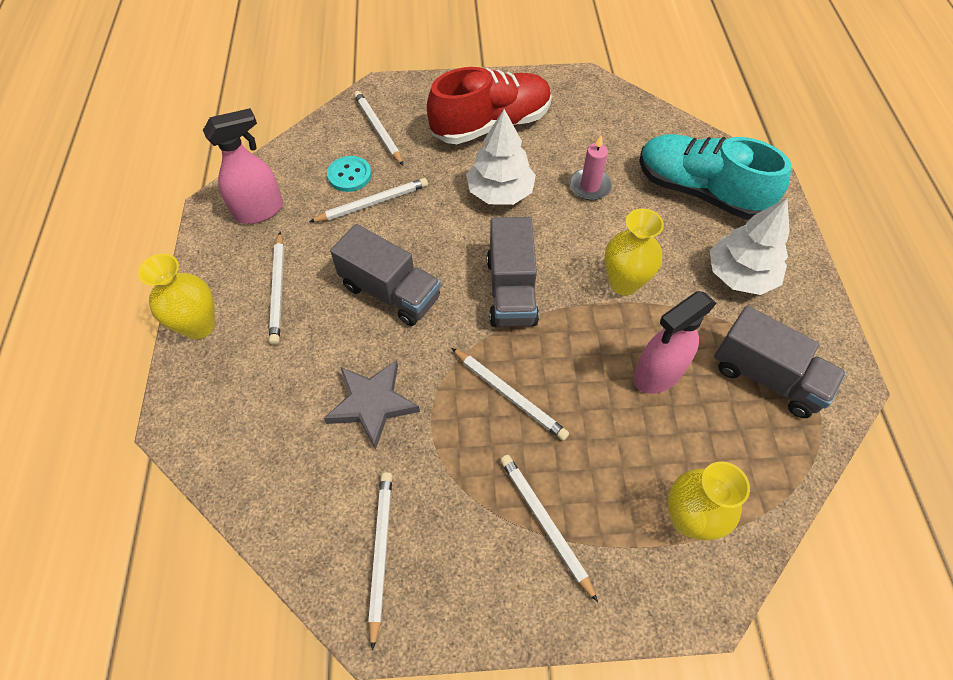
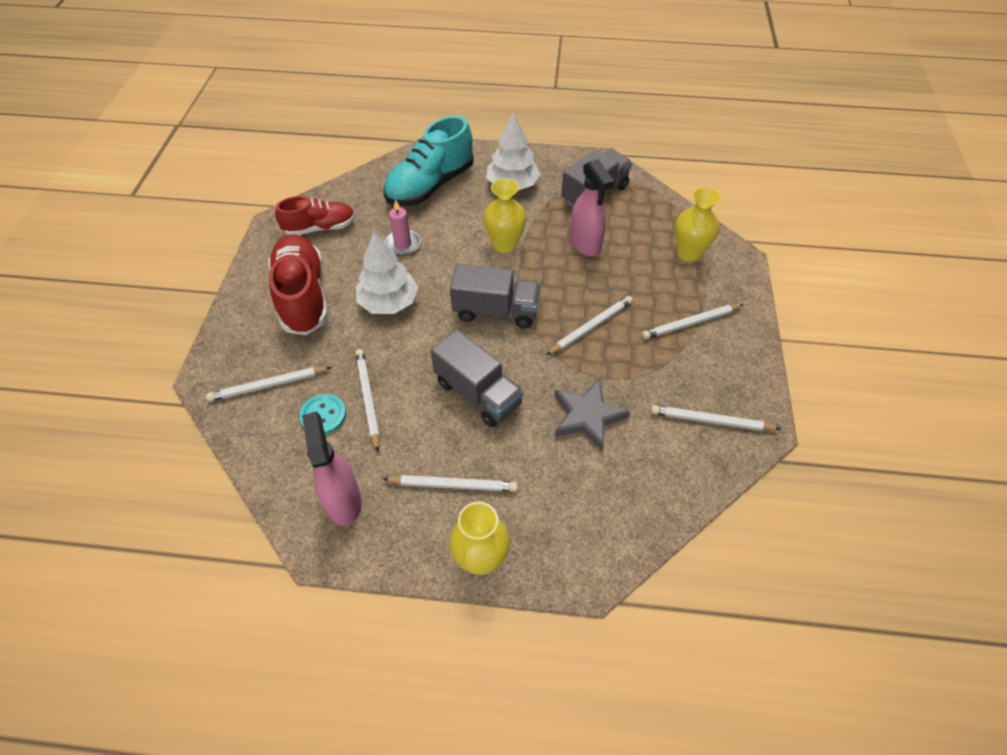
camera: 80 degrees left, 5 degrees down
(390, 292) = (478, 393): grey truck -> grey truck turned 90 degrees clockwise
(590, 114) = (320, 228): none -> red shoe

